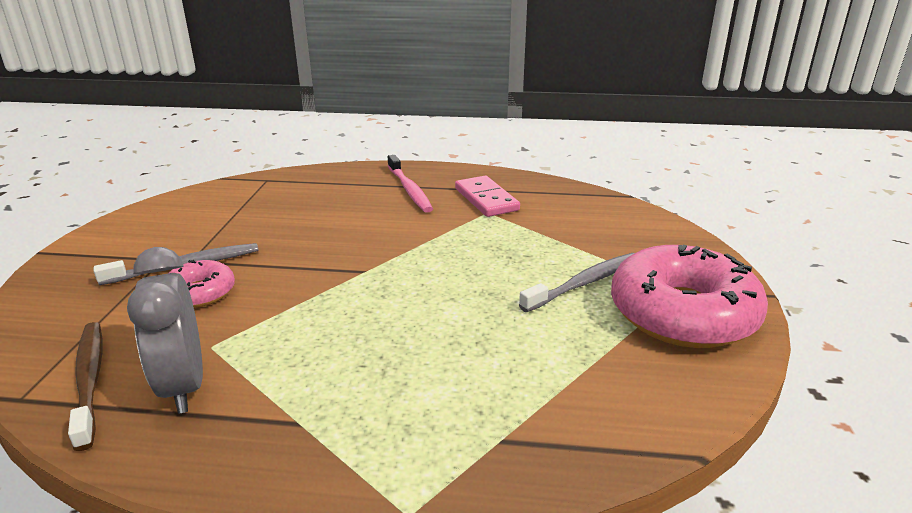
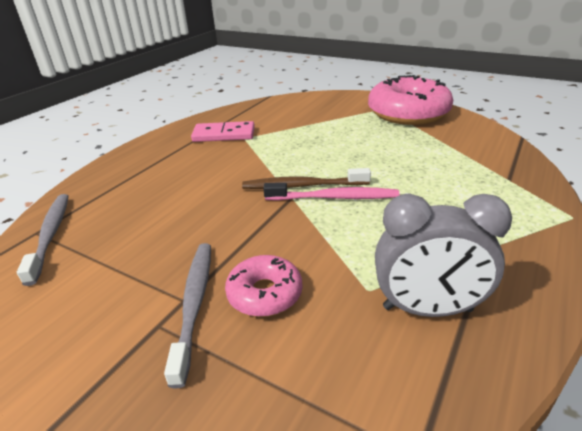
camera: 65 degrees left, 5 degrees up
(90, 381) = (400, 384): brown toothbrush -> brown toothbrush (303, 186)
(409, 189) = (169, 159): pink toothbrush -> pink toothbrush (333, 197)
(584, 283) = (363, 128): grey toothbrush -> grey toothbrush (50, 235)

